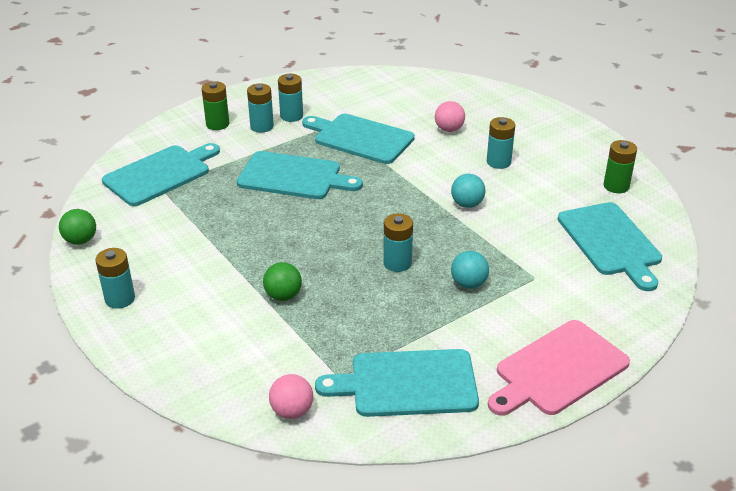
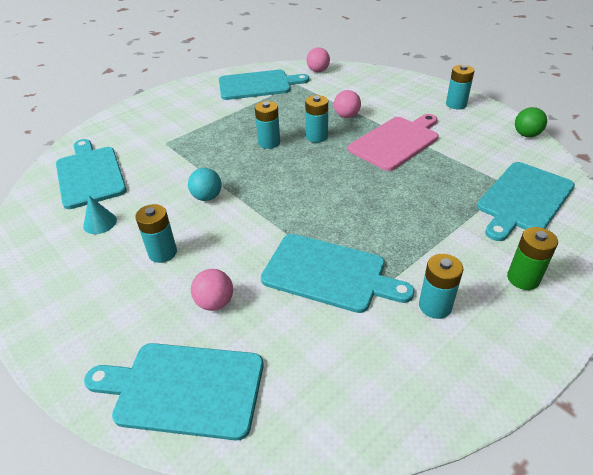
camera: 175 degrees right, 5 degrees up
(262, 126) = (463, 281): turquoise battery -> turquoise battery (317, 137)
(283, 296) = (346, 116): green ball -> pink ball
(294, 177) = (385, 210): turquoise cutting board -> turquoise cutting board (183, 388)
(468, 284) = (215, 134): turquoise ball -> none
(557, 370) = (169, 98): pink cutting board -> pink cutting board (396, 142)
(568, 190) = (100, 223): none -> turquoise cone
(616, 186) = (47, 233): green battery -> none

